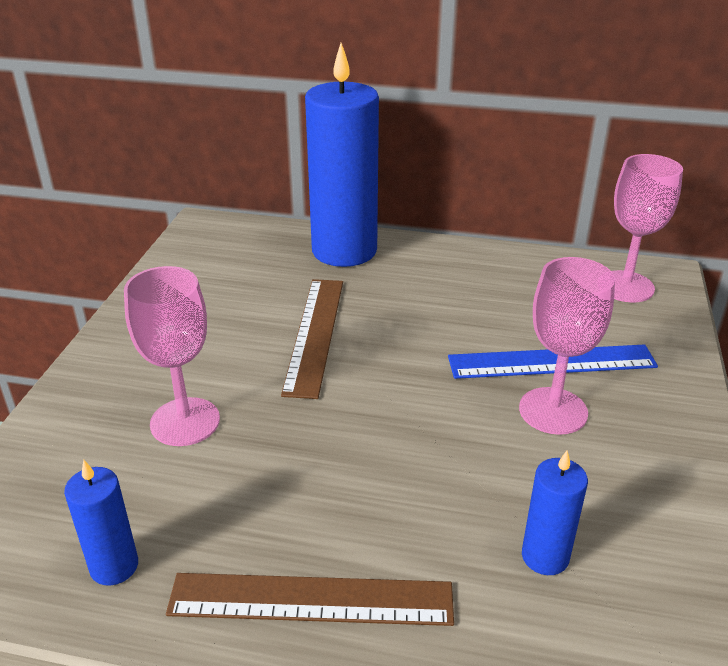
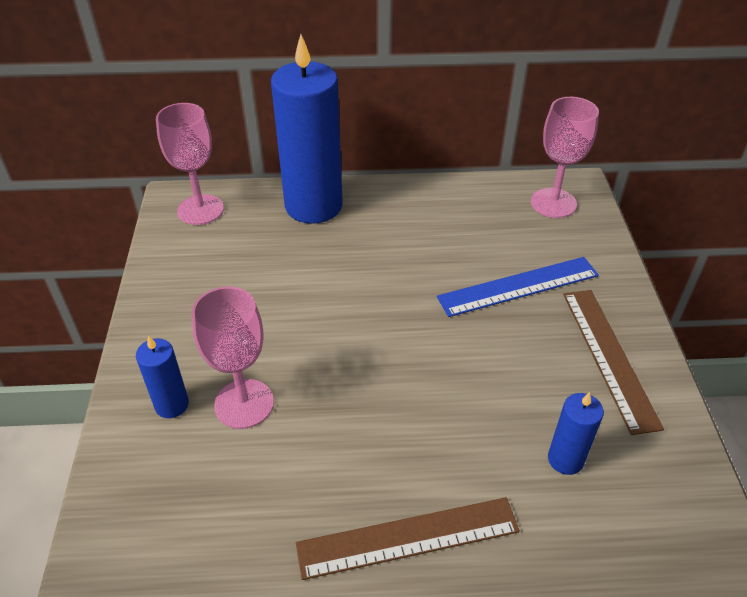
camera: 15 degrees left, 10 degrees up
(114, 566) = (241, 548): blue candle -> blue candle (172, 405)
(314, 334) = (320, 296): brown ruler -> brown ruler (608, 357)
(553, 411) = (533, 331): pink goblet -> pink goblet (200, 210)

